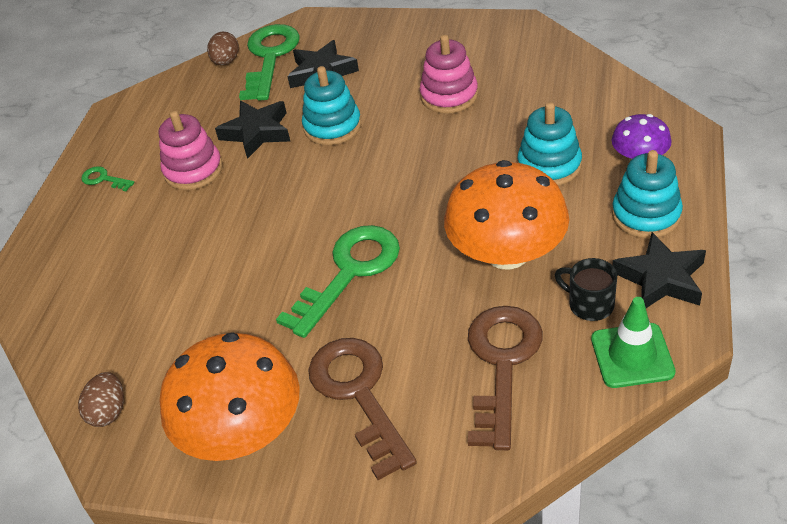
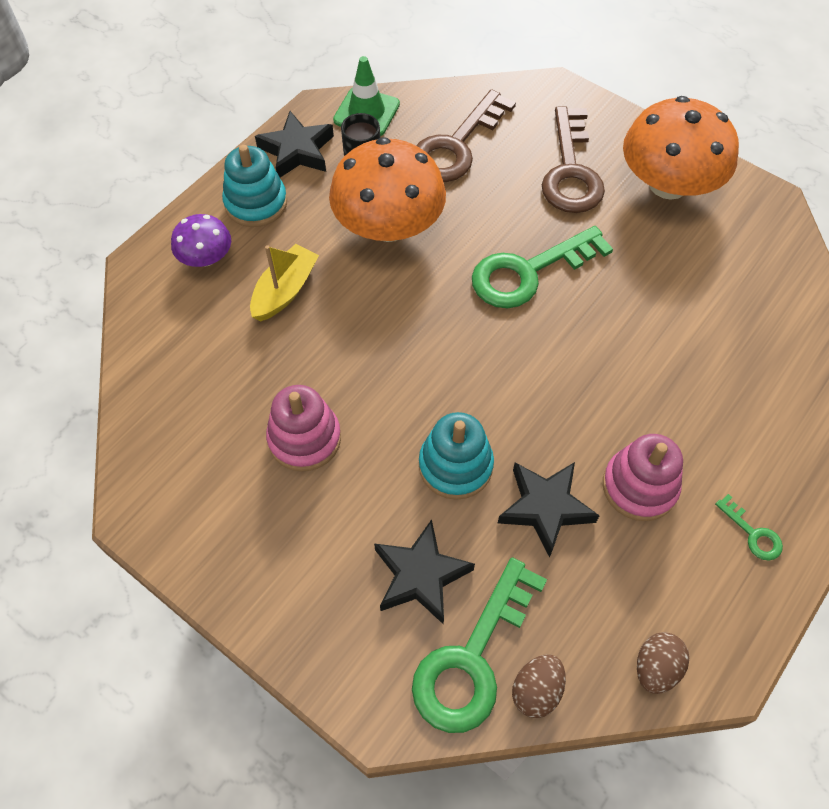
camera: 160 degrees left, 15 degrees up
(108, 411) = (774, 244): brown egg -> brown egg (656, 667)
(549, 166) = (285, 291): turquoise stacking toy -> yellow boat

